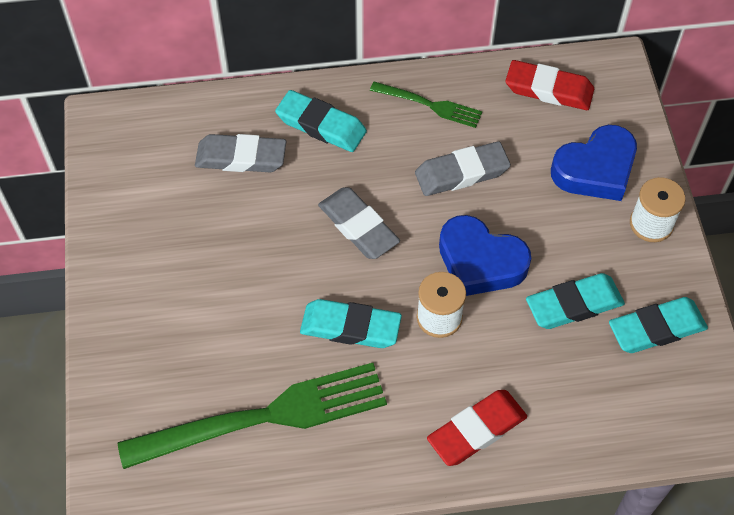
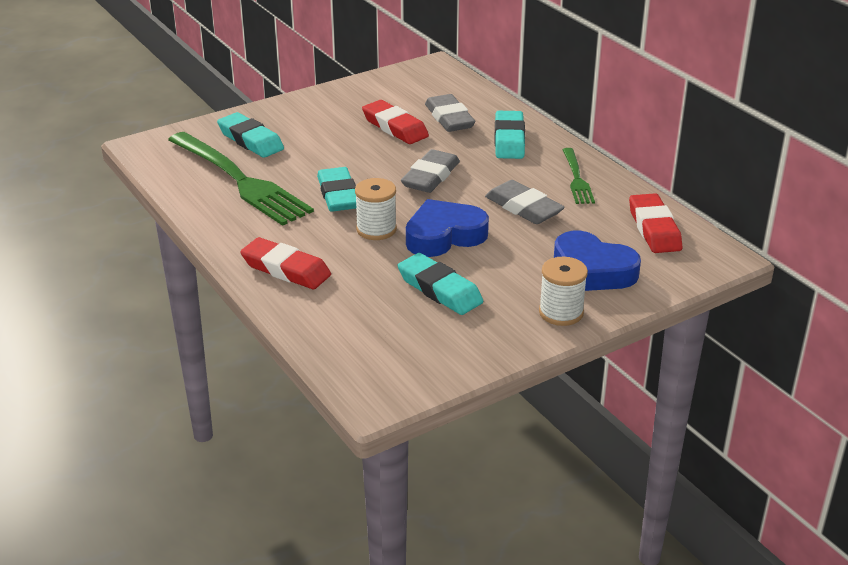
camera: 65 degrees right, 25 degrees down
(230, 216) = (395, 127): none -> red eraser
(480, 262) = (444, 236): blue heart -> blue heart turned 60 degrees clockwise
(656, 328) = (450, 338): turquoise eraser -> turquoise eraser (251, 140)

